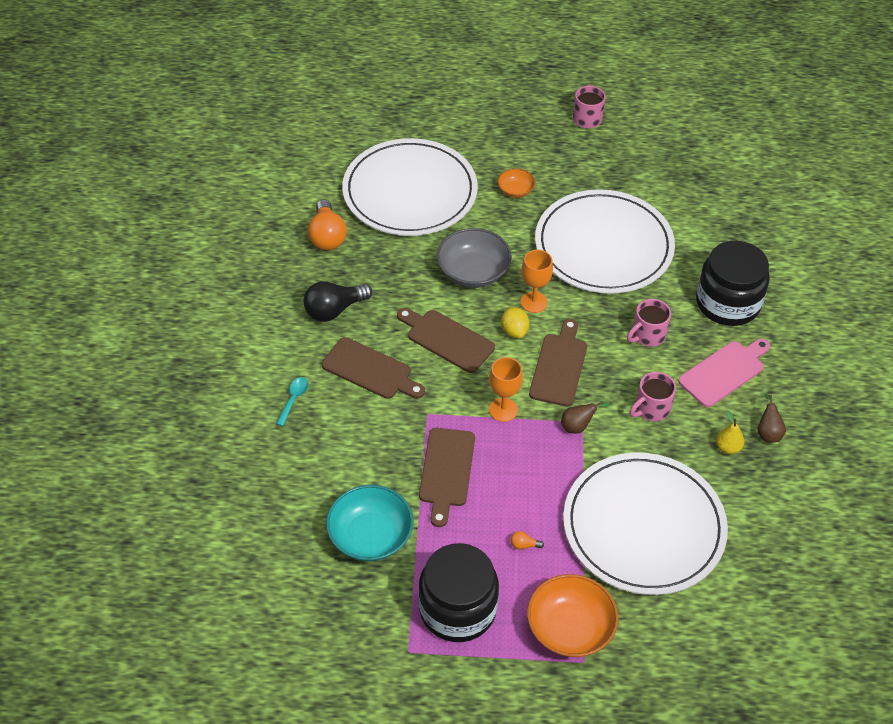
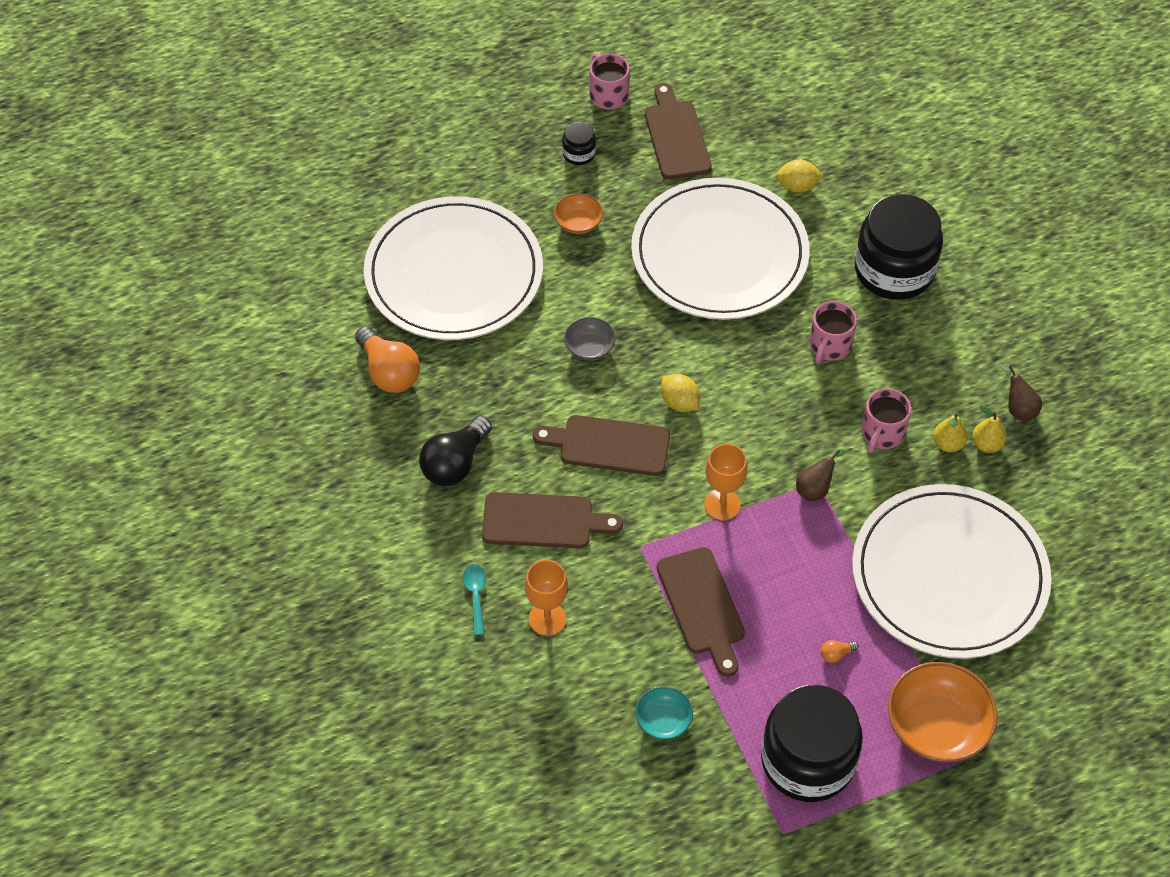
camera: 25 degrees left, 5 degrees up
(370, 536) = (663, 720): turquoise bowl -> turquoise bowl, size x0.53
(473, 272) = (589, 347): grey bowl -> grey bowl, size x0.53
(534, 302) = (681, 357): orange goblet -> orange goblet (547, 619)
(543, 147) = (579, 153): none -> black jar
(559, 366) = (754, 425): brown cutting board -> brown cutting board (676, 136)
(688, 222) = (797, 186): none -> yellow lemon
(698, 435) = (948, 444): none -> yellow pear
(724, 372) = (935, 356): pink cutting board -> none

